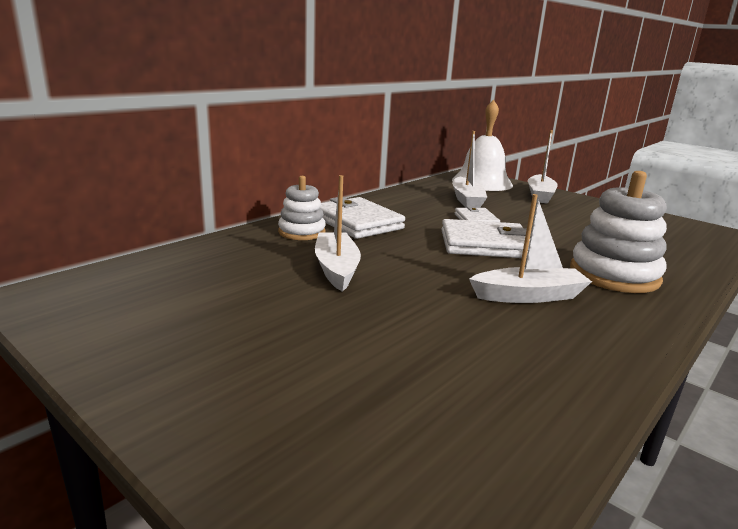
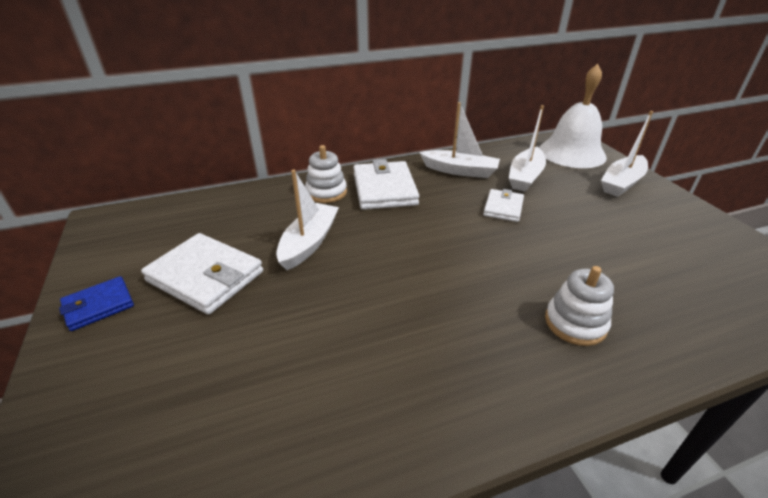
camera: 30 degrees right, 15 degrees up
(152, 364) = (99, 306): none -> blue wallet
(484, 245) = (475, 243): white wallet -> white wallet (205, 277)
(529, 296) = (443, 324): white boat -> white boat (460, 171)
(614, 275) = (575, 323): white stacking toy -> white stacking toy, size x0.61

